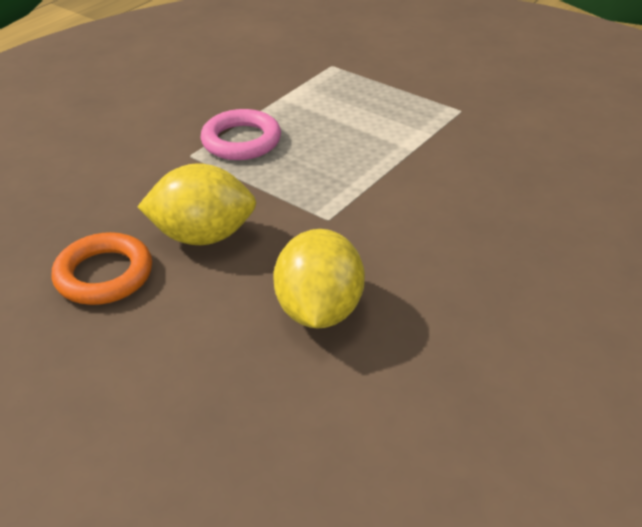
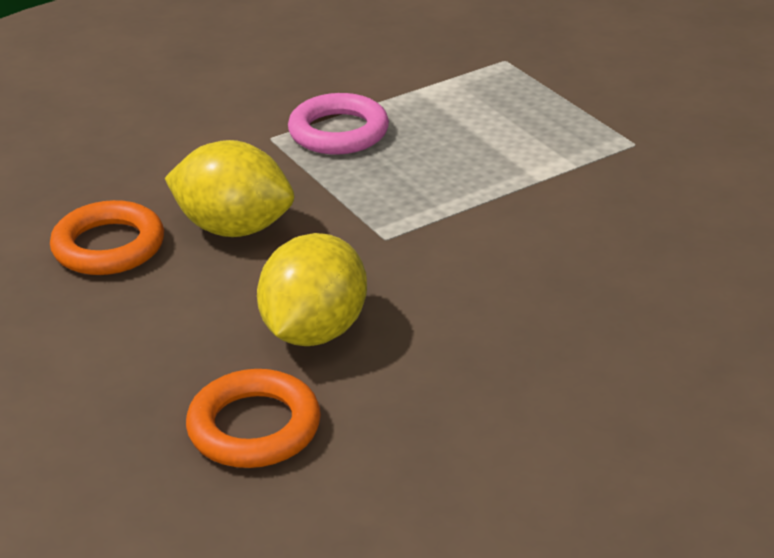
camera: 20 degrees right, 5 degrees down
(320, 411) = (254, 427): none -> orange ring

